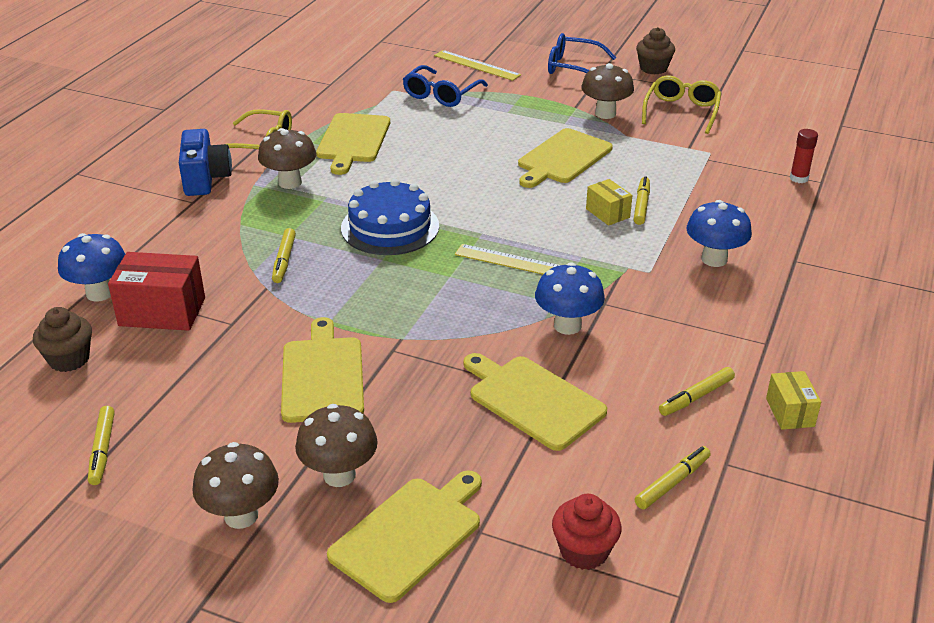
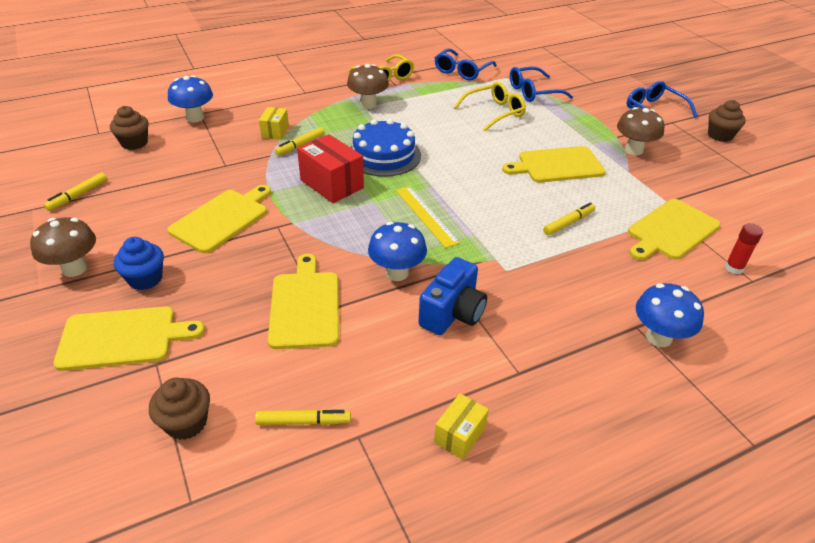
camera: 40 degrees right, 5 degrees up
(162, 312) = (205, 141): red box -> red box (332, 184)
(205, 179) = (329, 83): blue camera -> blue camera (452, 313)
(337, 102) = (462, 71): none -> blue glasses
(339, 475) = (145, 279): brown mushroom -> blue cupcake
(353, 140) = (438, 96): yellow cutting board -> yellow cutting board (671, 231)
(477, 65) = (584, 83): yellow ruler -> none
(584, 551) = (186, 422): red cupcake -> brown cupcake
(607, 213) = (535, 216): yellow box -> yellow box (275, 132)
(681, 111) = (699, 174): yellow glasses -> yellow glasses (494, 112)
(696, 397) = (408, 375): yellow marker -> none
(714, 259) = (569, 289): blue mushroom -> blue mushroom (658, 337)

